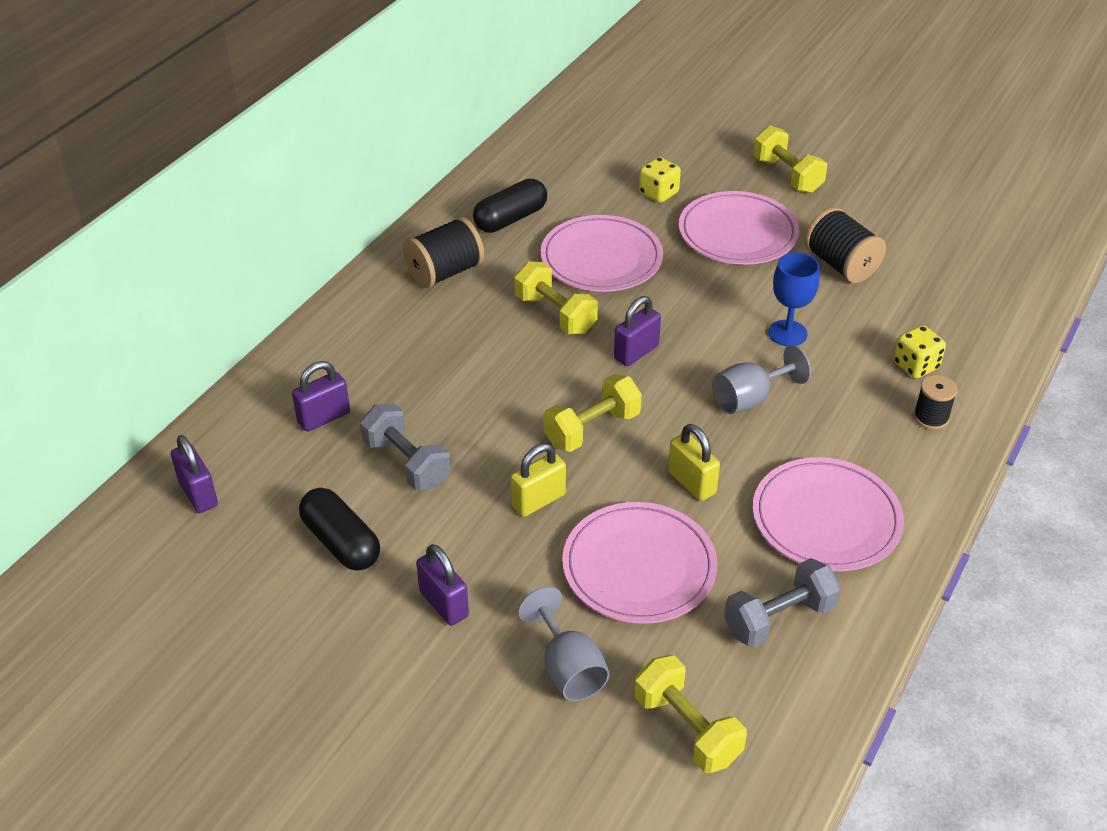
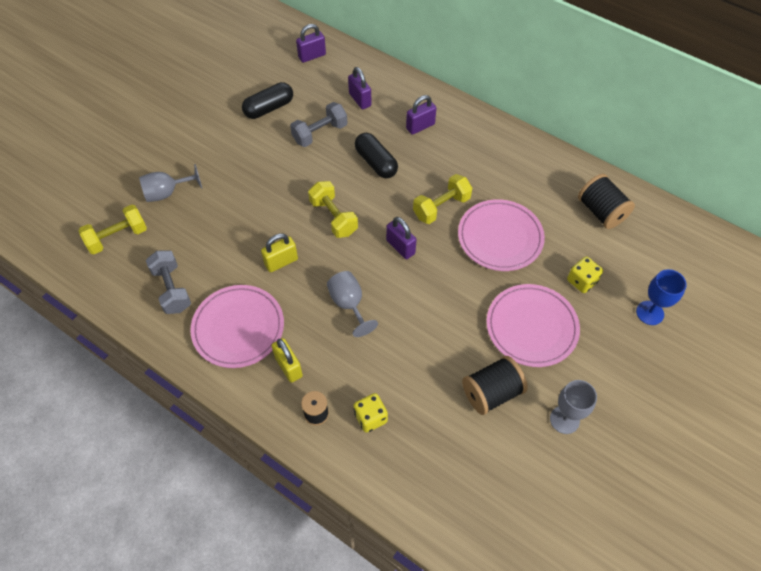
camera: 95 degrees right, 15 degrees up
(444, 604) = (220, 146): purple padlock -> purple padlock (420, 126)
(445, 272) = (486, 153): black spool -> black spool (601, 212)
(510, 219) = (545, 189): black capsule -> black capsule (376, 163)
(538, 500) = (281, 188): yellow padlock -> yellow padlock (288, 367)
(639, 567) = (224, 229): pink plate -> none
(787, 175) = (614, 377): yellow dumbbell -> none
(787, 333) = (413, 339): blue goblet -> blue goblet (650, 313)
(854, 211) = (564, 419): none -> grey goblet

